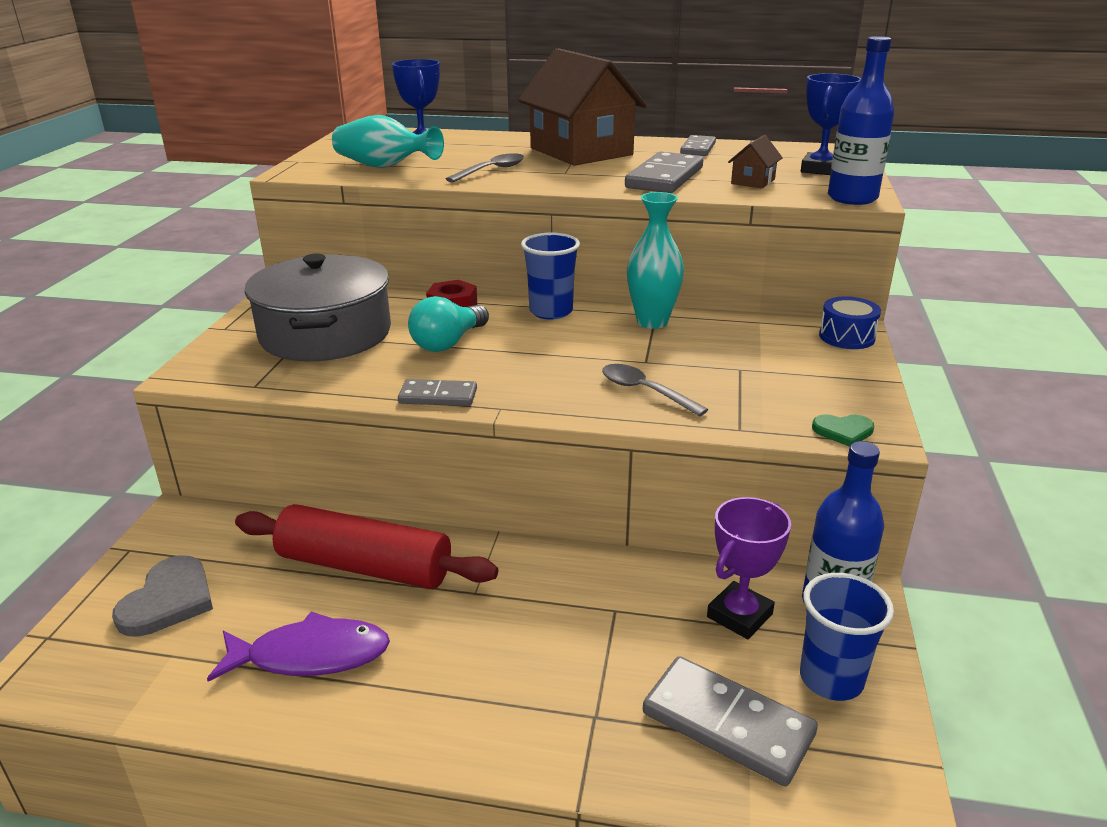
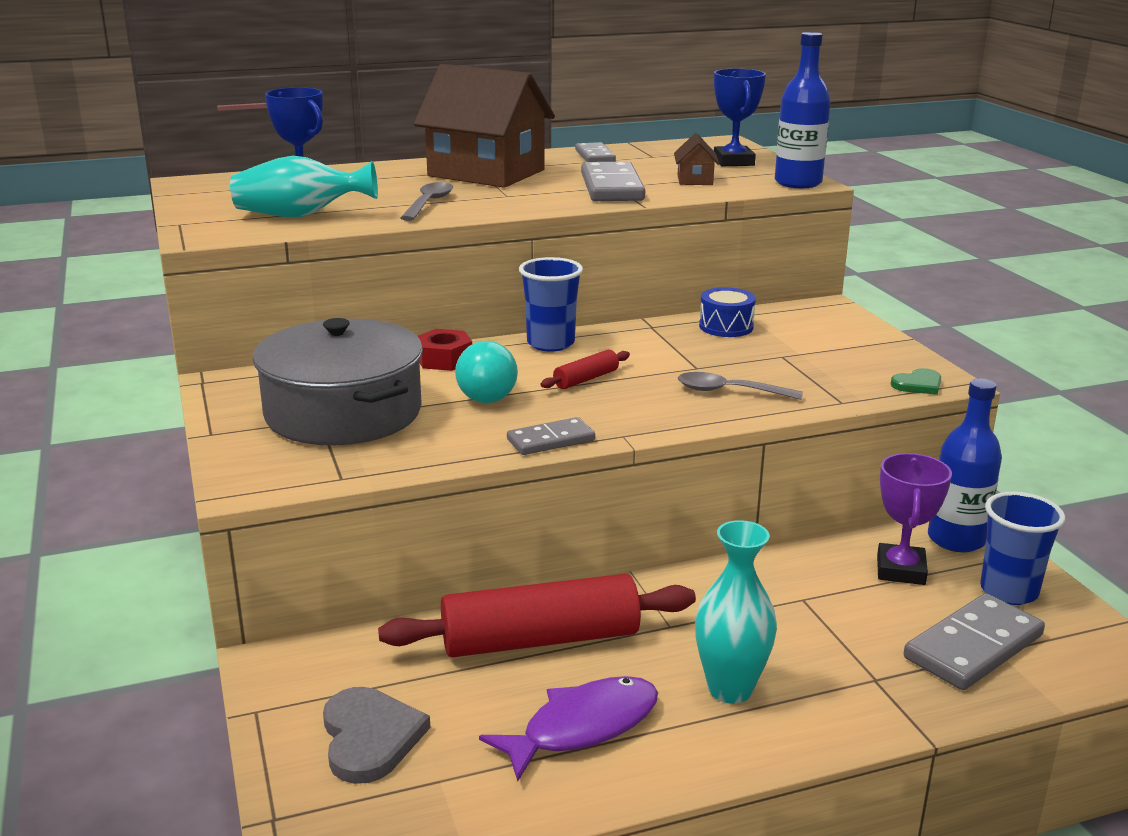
camera: 30 degrees left, 5 degrees down
(537, 349) = (586, 379): none -> red rolling pin
(652, 322) = (657, 333): turquoise vase -> turquoise vase (730, 689)
(727, 724) = (973, 647): grey domino -> grey domino turned 45 degrees counterclockwise
(847, 337) = (832, 312): blue drum -> blue drum (726, 327)

